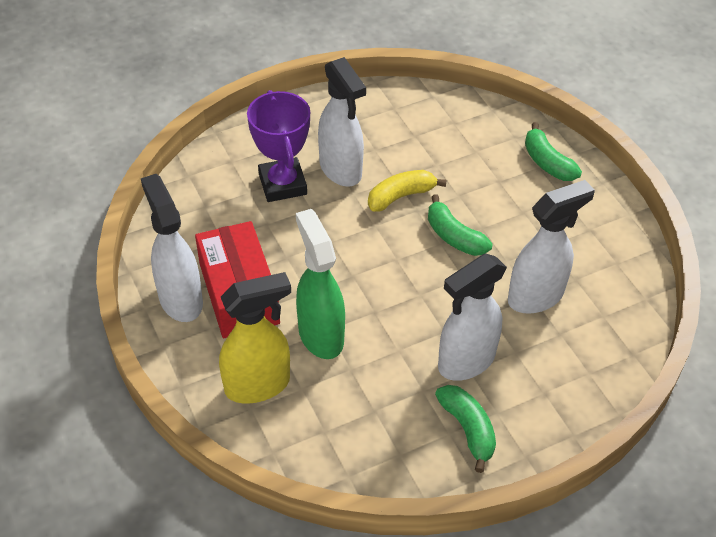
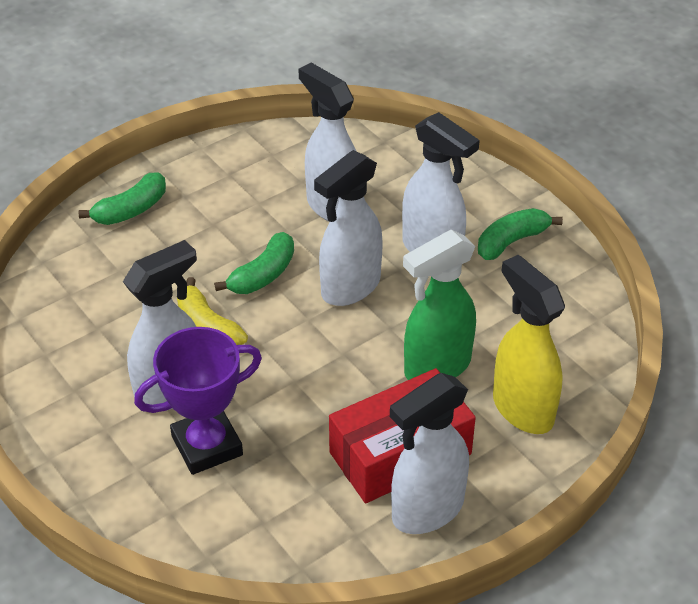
camera: 100 degrees left, 5 degrees down
(427, 292) = (350, 287): none -> white spray bottle

